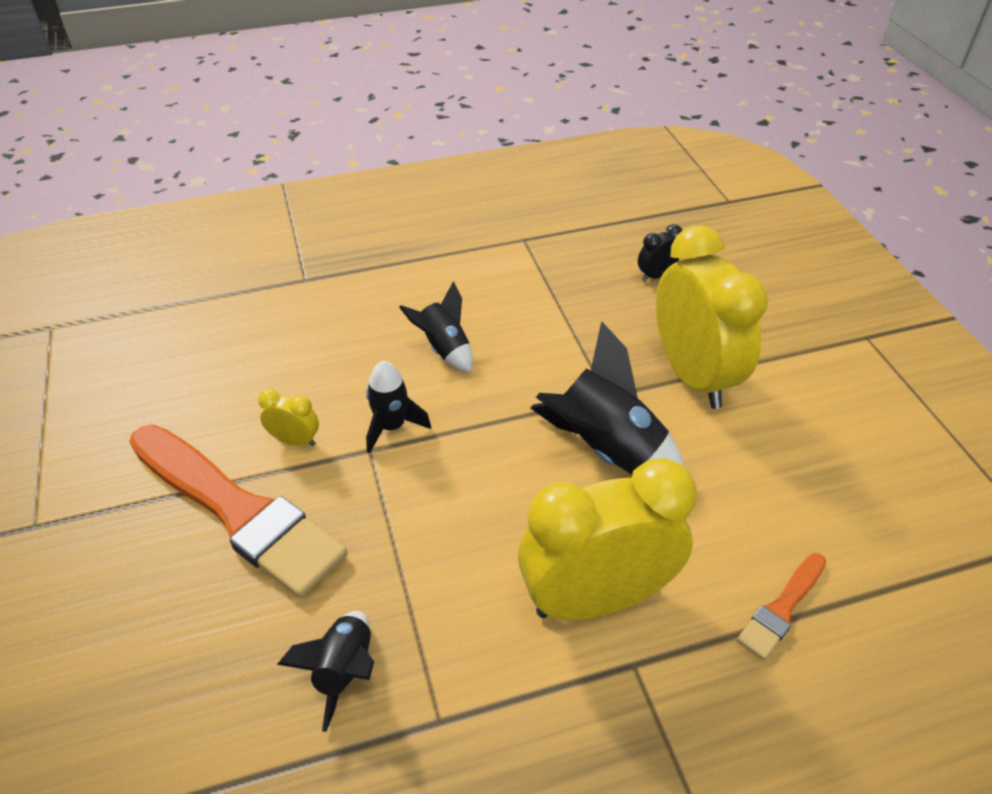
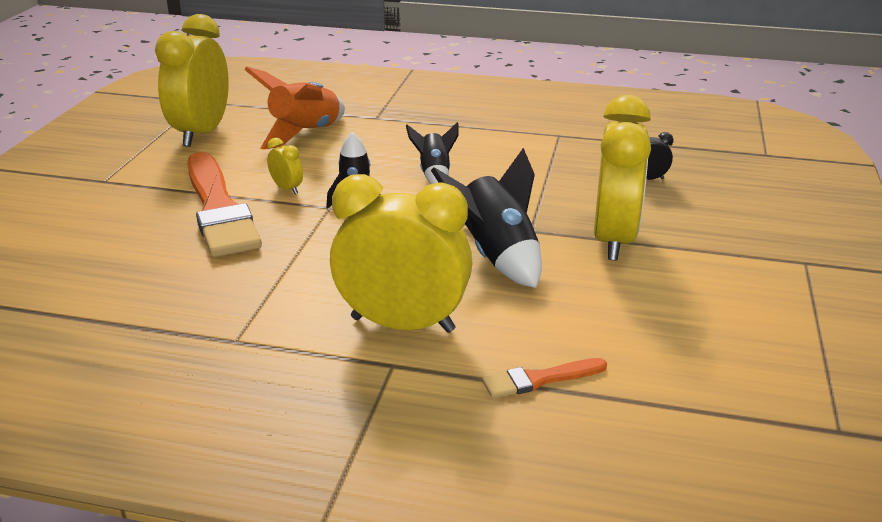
camera: 30 degrees right, 15 degrees down
(102, 385) = (202, 133): none -> yellow clock
(241, 337) = (305, 134): none -> orange rocket
(344, 670) = (204, 298): black rocket -> none

